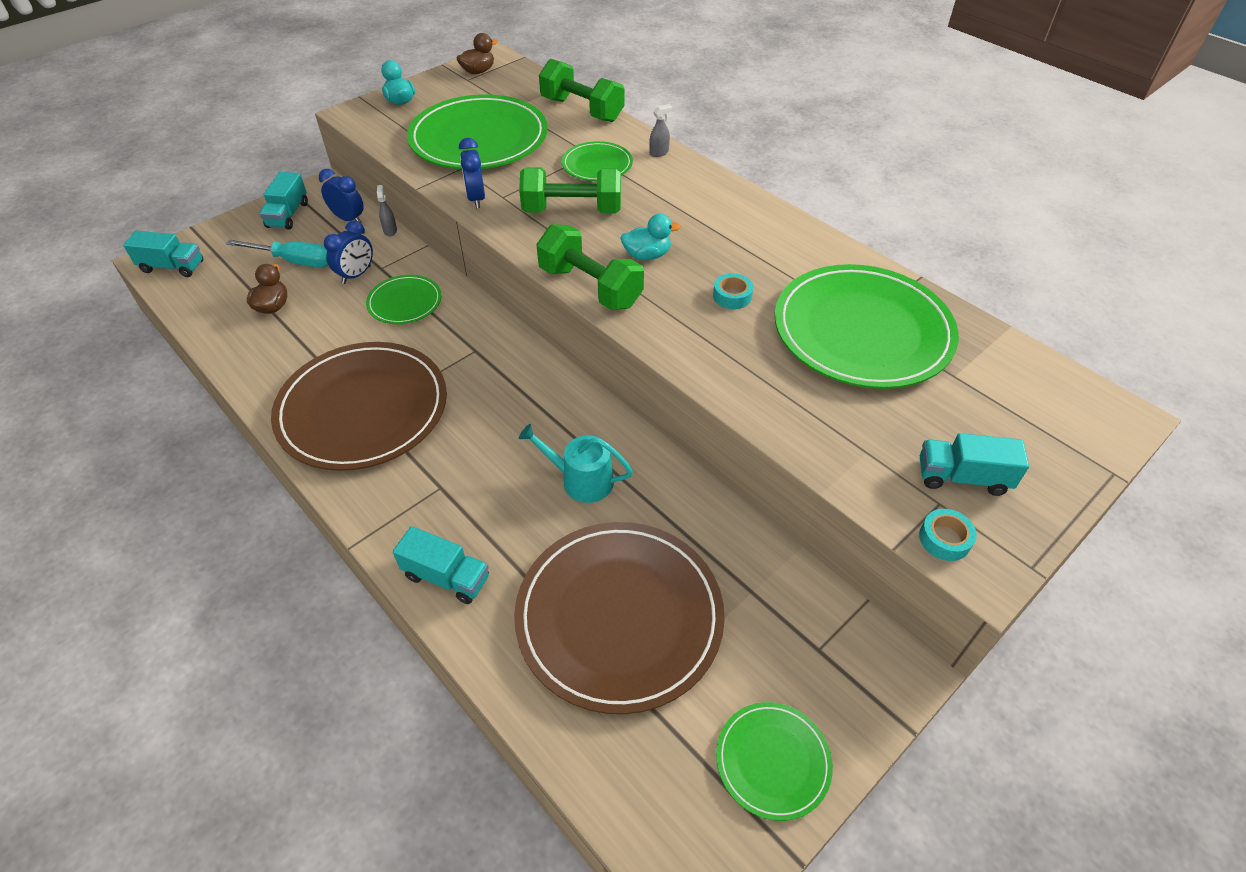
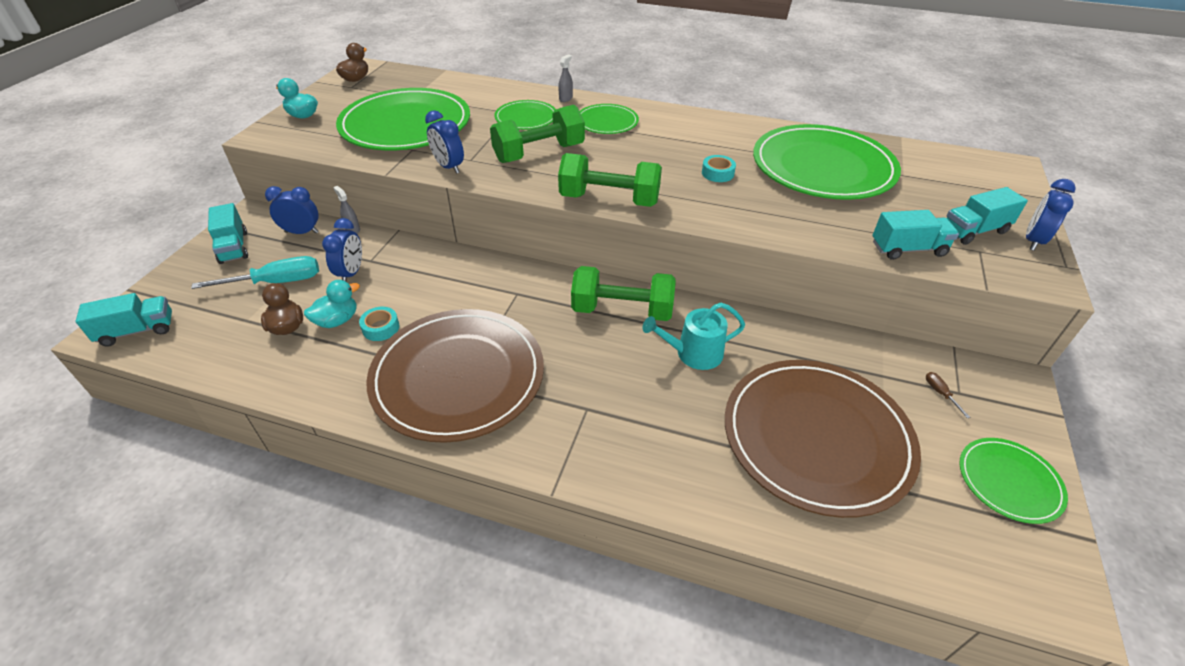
camera: 30 degrees left, 5 degrees down
(405, 302) = (418, 279): green plate -> green plate (607, 122)
(446, 577) = (659, 476): turquoise truck -> turquoise truck (908, 249)
(582, 110) = (474, 85): green dumbbell -> green dumbbell (622, 310)
(647, 255) = (629, 166): turquoise duck -> turquoise duck (337, 320)
(796, 639) = (940, 393): none -> brown screwdriver
(944, 539) = (1006, 271): turquoise tape -> turquoise tape (381, 328)
(1026, 520) = (1033, 241): none -> blue clock

